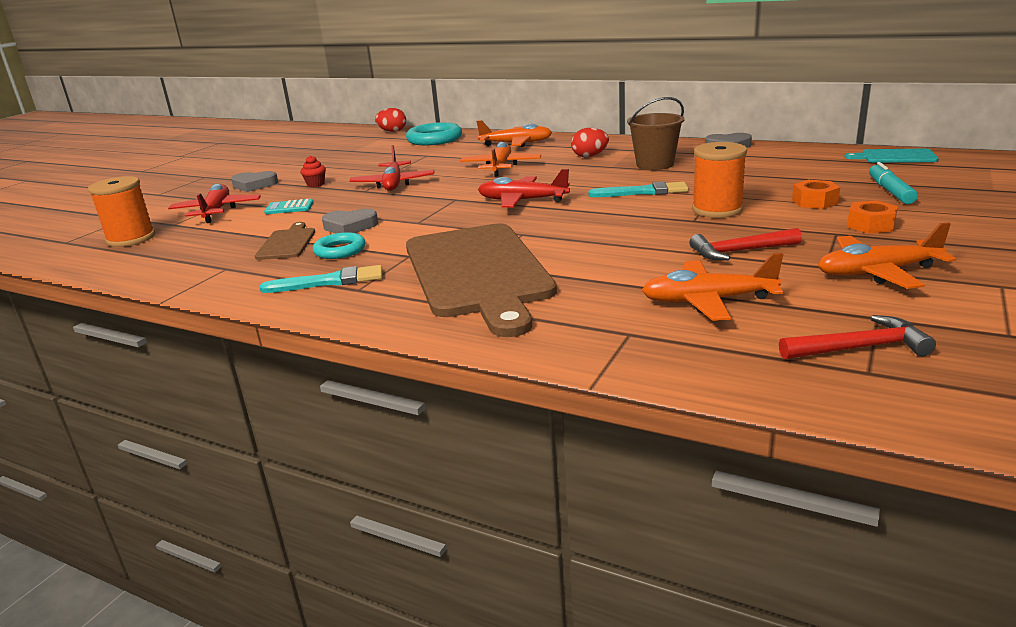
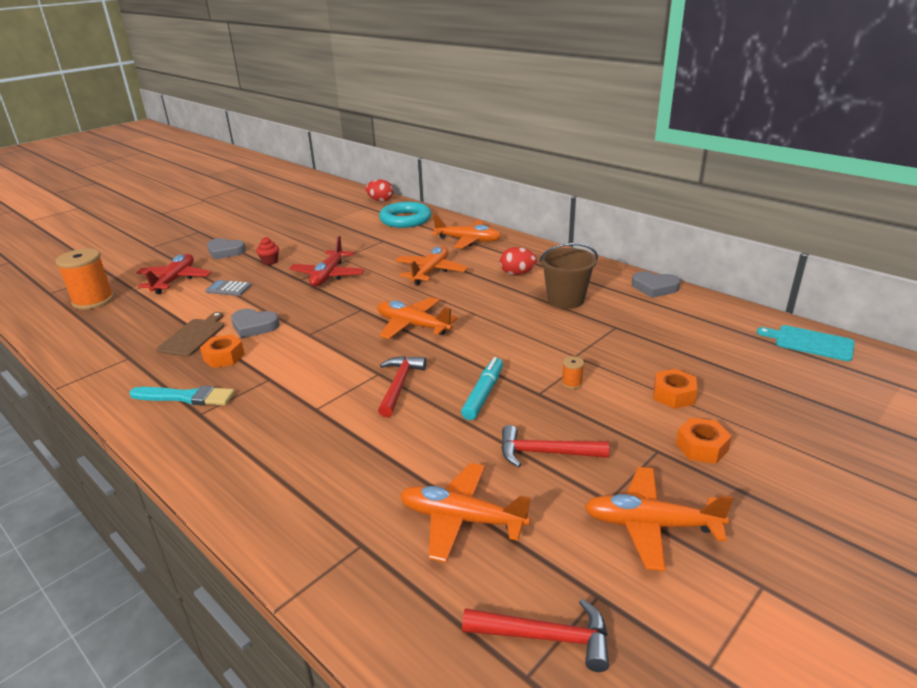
camera: 15 degrees right, 5 degrees up
(289, 208) = (228, 289): turquoise calculator -> grey calculator
(340, 250) = (224, 357): turquoise ring -> orange nut
(478, 272) = (304, 418): brown cutting board -> none
(522, 201) = (413, 325): red plane -> orange plane
(552, 237) = (399, 385): none -> red hammer
(642, 192) = (524, 339): turquoise brush -> none
(717, 210) = (571, 383): orange spool -> orange spool, size x0.42
(890, 191) = (762, 397): turquoise marker -> turquoise marker (483, 394)

